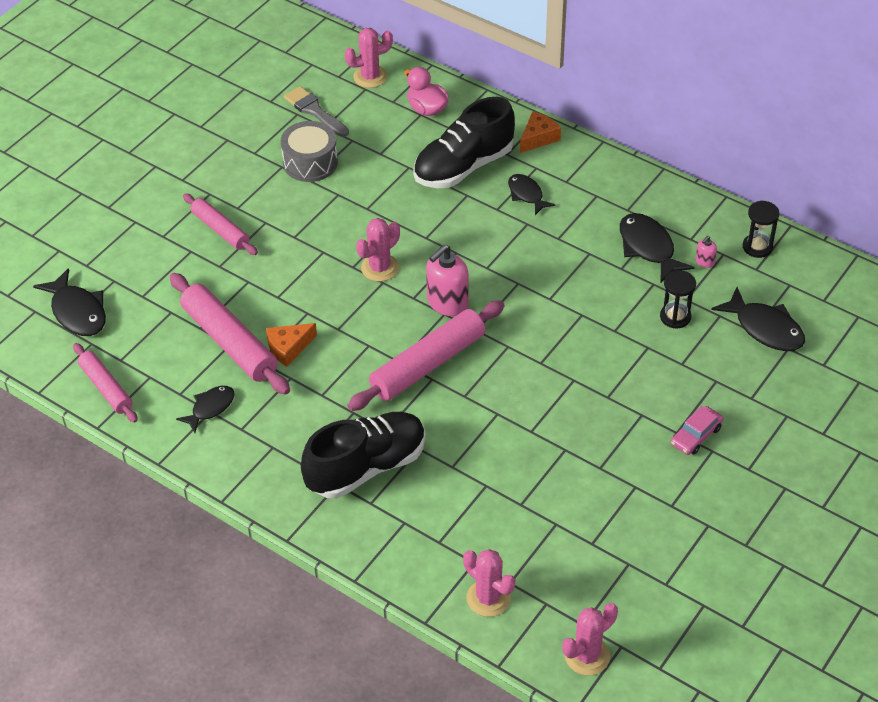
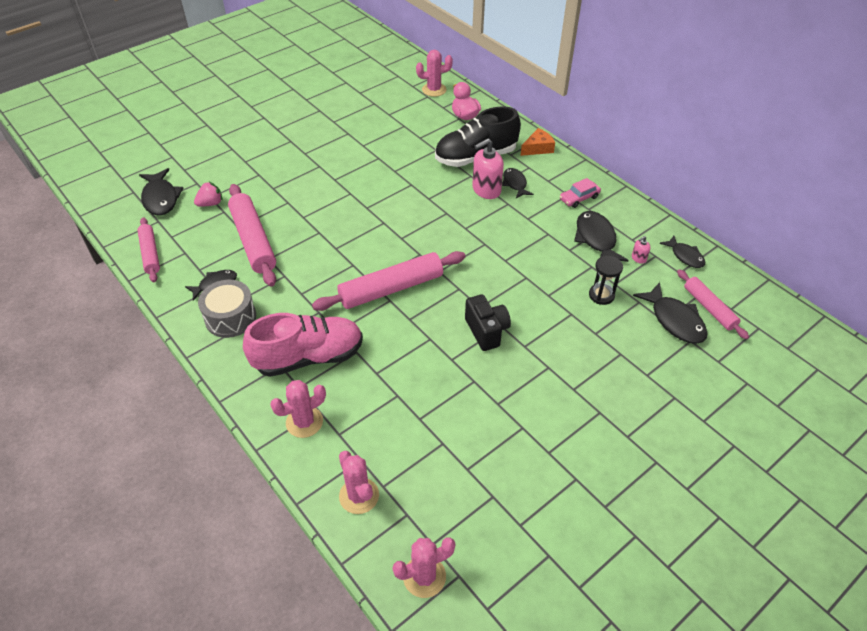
camera: 15 degrees right, 0 degrees up
(148, 305) = (211, 203): none -> pink strawberry
(220, 230) = (286, 165): pink rolling pin -> pink rolling pin (709, 308)
(288, 348) = (293, 254): orange cheese -> none
(310, 162) = (368, 134): grey drum -> grey drum (230, 317)
(314, 111) = (386, 103): grey brush -> none
(366, 467) = (308, 357): black shoe -> pink shoe
(380, 268) = (386, 212): pink cactus -> pink cactus (304, 422)
(447, 302) = (425, 247): pink soap dispenser -> pink soap dispenser (486, 190)
(559, 389) = (486, 331): none -> black camera
(696, 435) = (589, 396): pink car -> pink car (579, 198)
(757, 247) = (685, 256): black hourglass -> black fish

